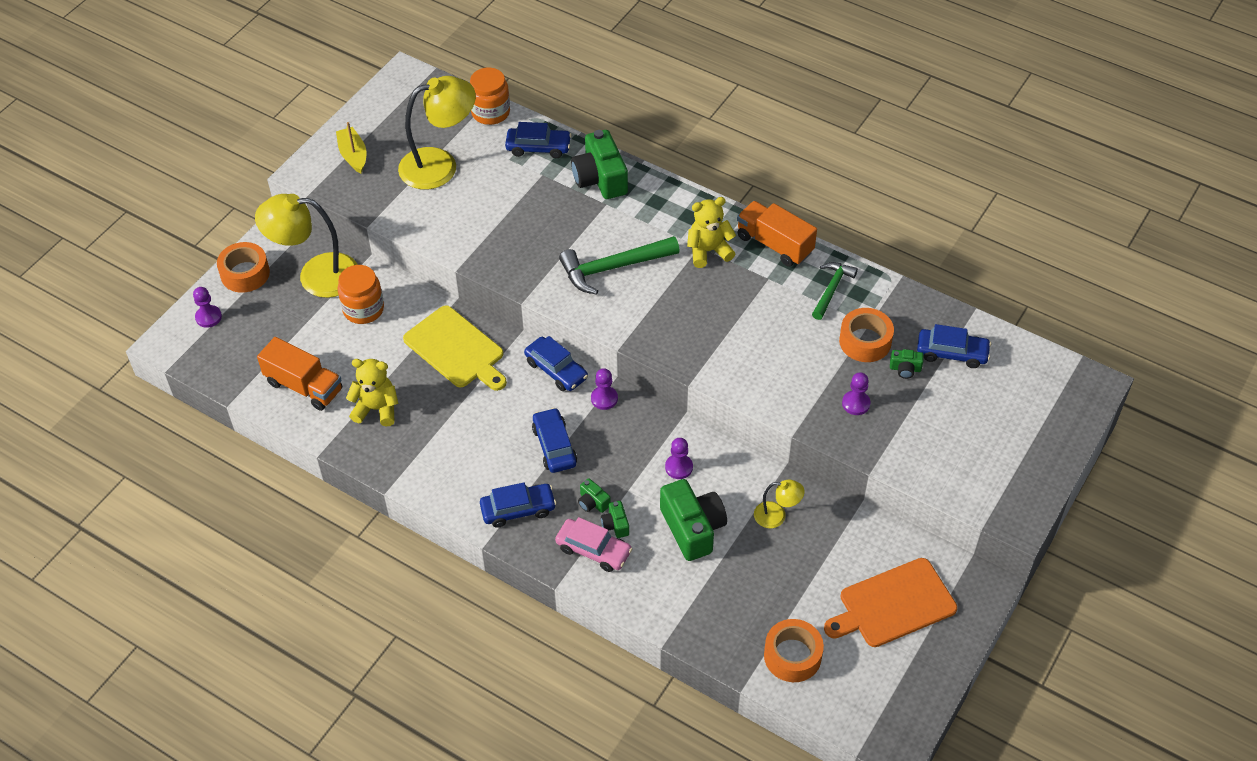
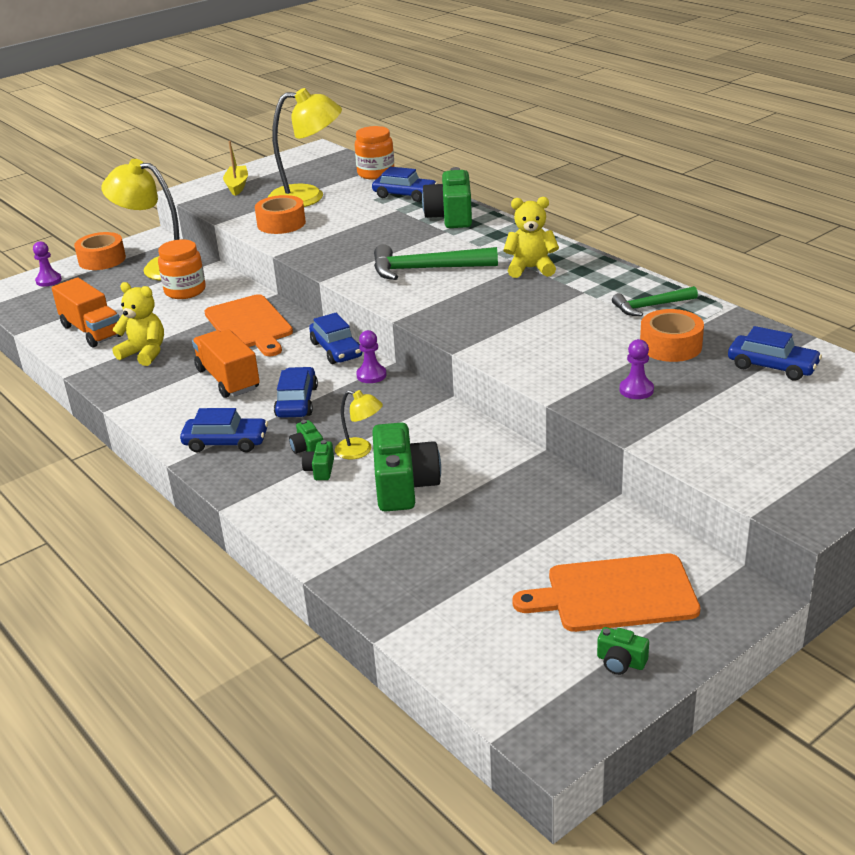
camera: 20 degrees right, 20 degrees down
(456, 349) = (249, 325): yellow cutting board -> orange cutting board
(593, 550) = (282, 486): pink car -> none
(679, 467) = (418, 436): purple pawn -> none
(774, 244) = (603, 271): orange truck -> orange truck (228, 379)
(776, 516) = (508, 491): yellow lamp -> yellow lamp (360, 451)
(792, 656) = (459, 620): orange tape -> orange tape (281, 223)
(832, 289) = (650, 306): green hammer -> green hammer turned 150 degrees counterclockwise
(905, 369) = (709, 371): green camera -> green camera (620, 662)

